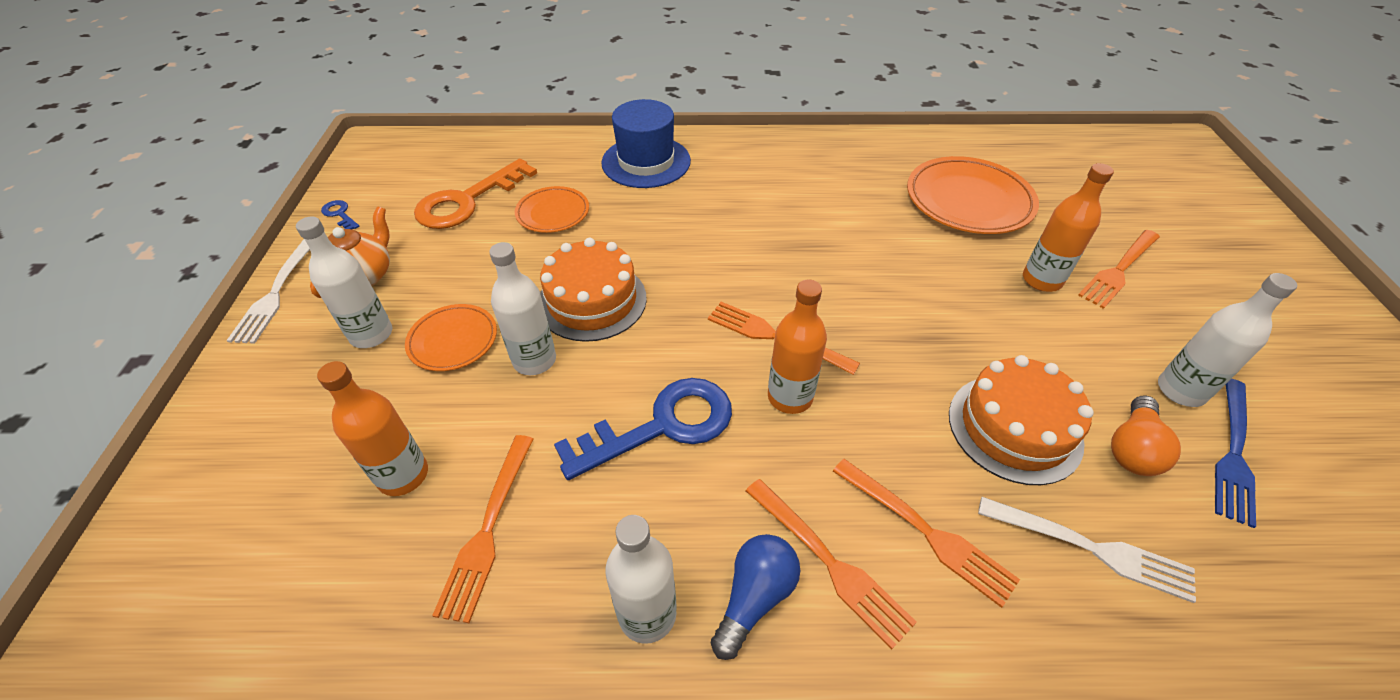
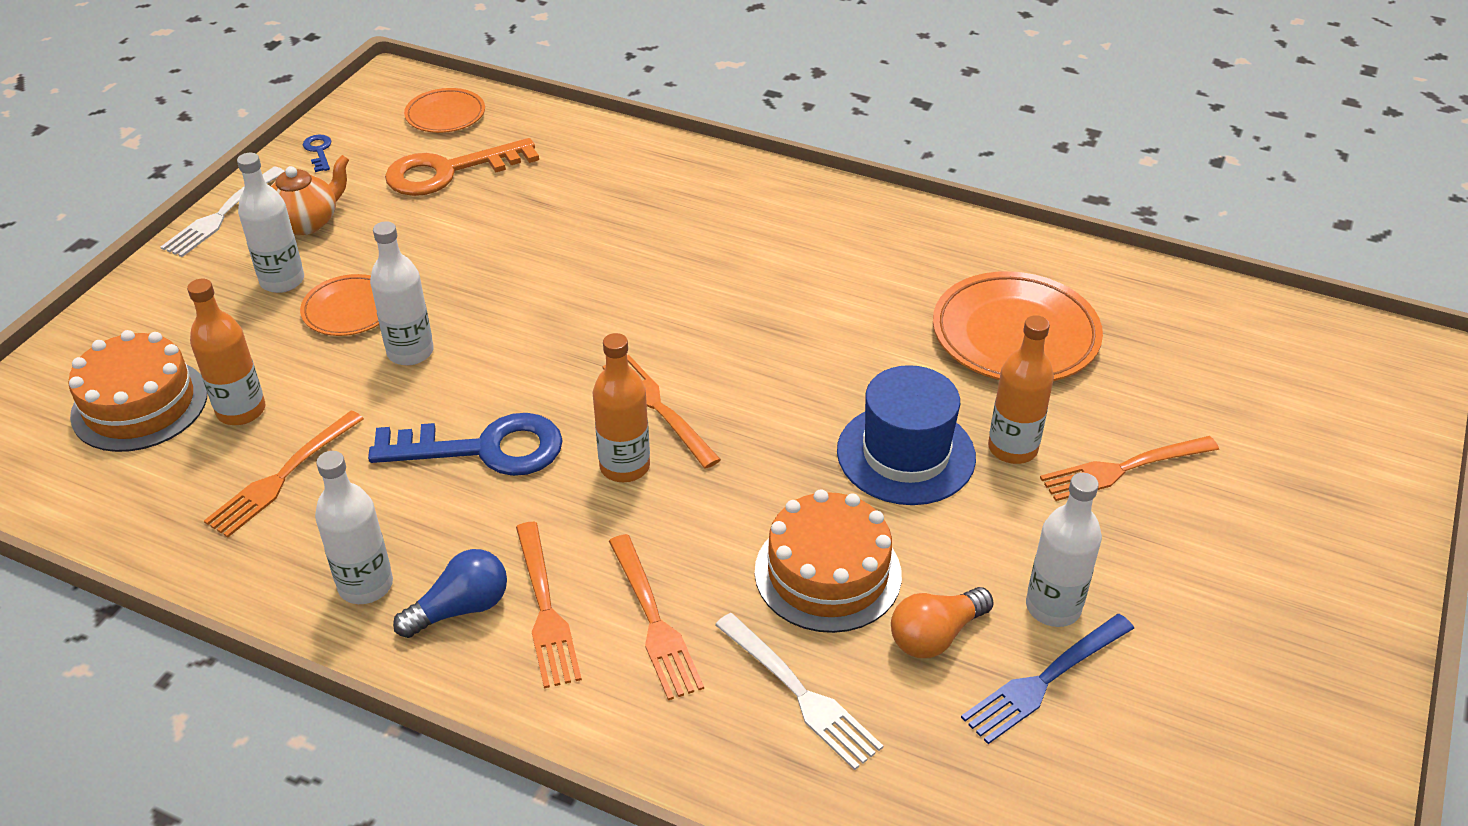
camera: 25 degrees right, 5 degrees down
(553, 213) = (526, 210): orange plate -> orange plate (445, 115)
(592, 300) = (502, 313): orange cake -> orange cake (140, 404)
(646, 162) = (667, 179): blue hat -> blue hat (906, 454)

